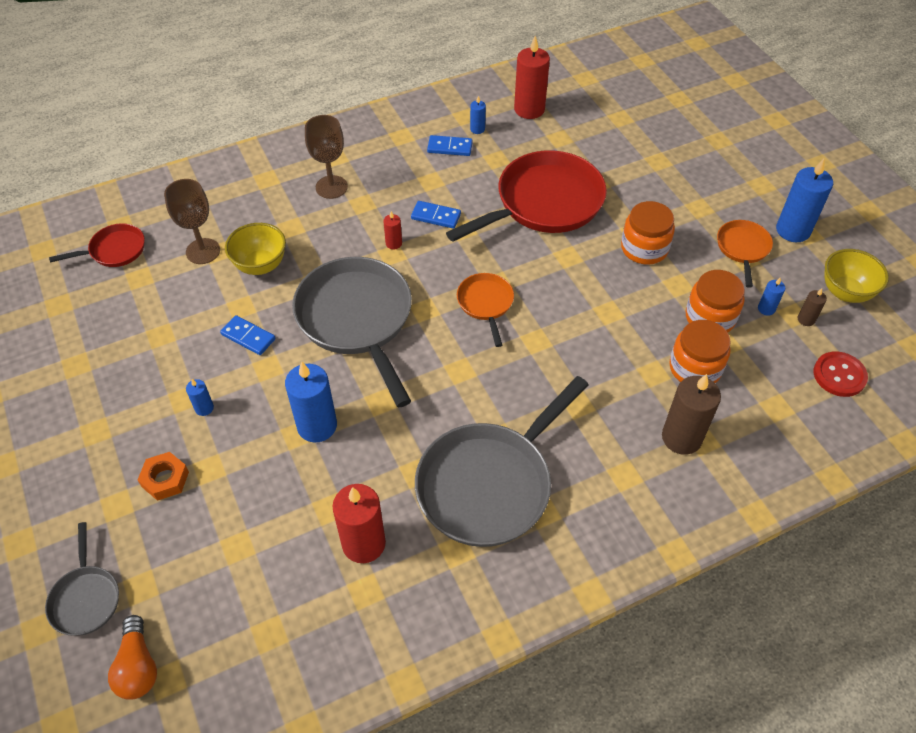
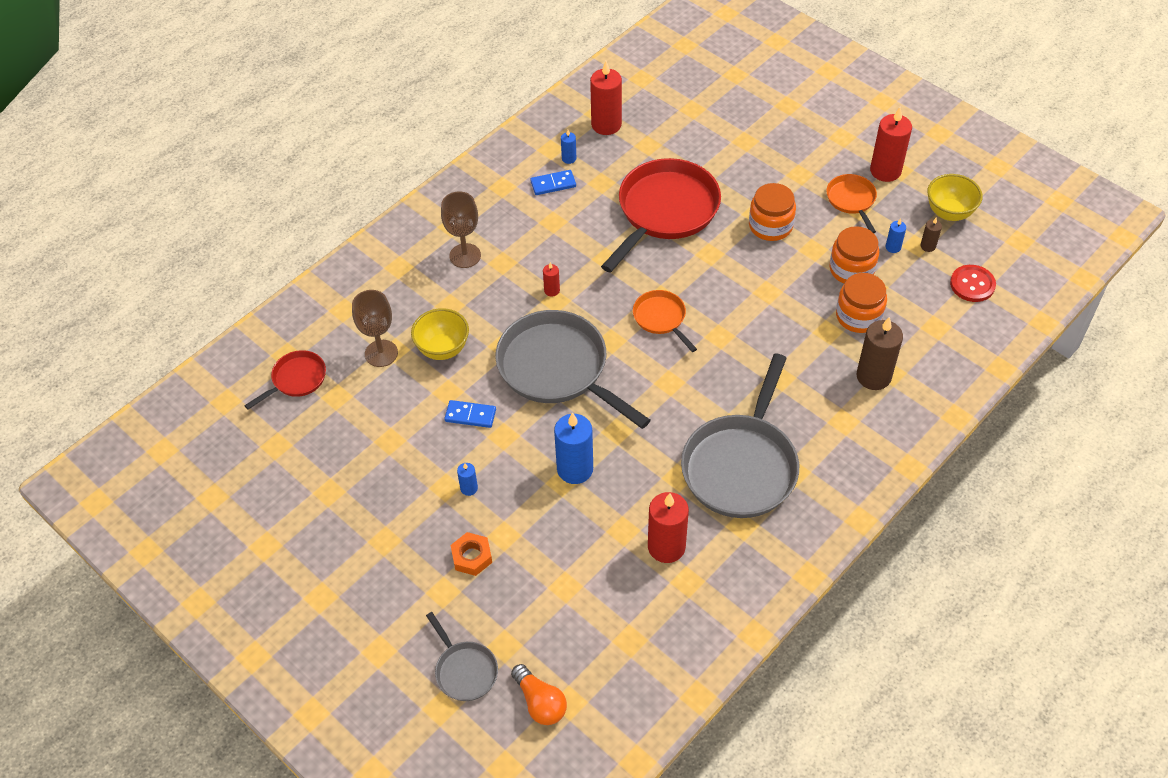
camera: 20 degrees left, 0 degrees up
(436, 216) = (576, 253): blue domino -> none
(793, 230) = (885, 171): blue candle -> red candle

